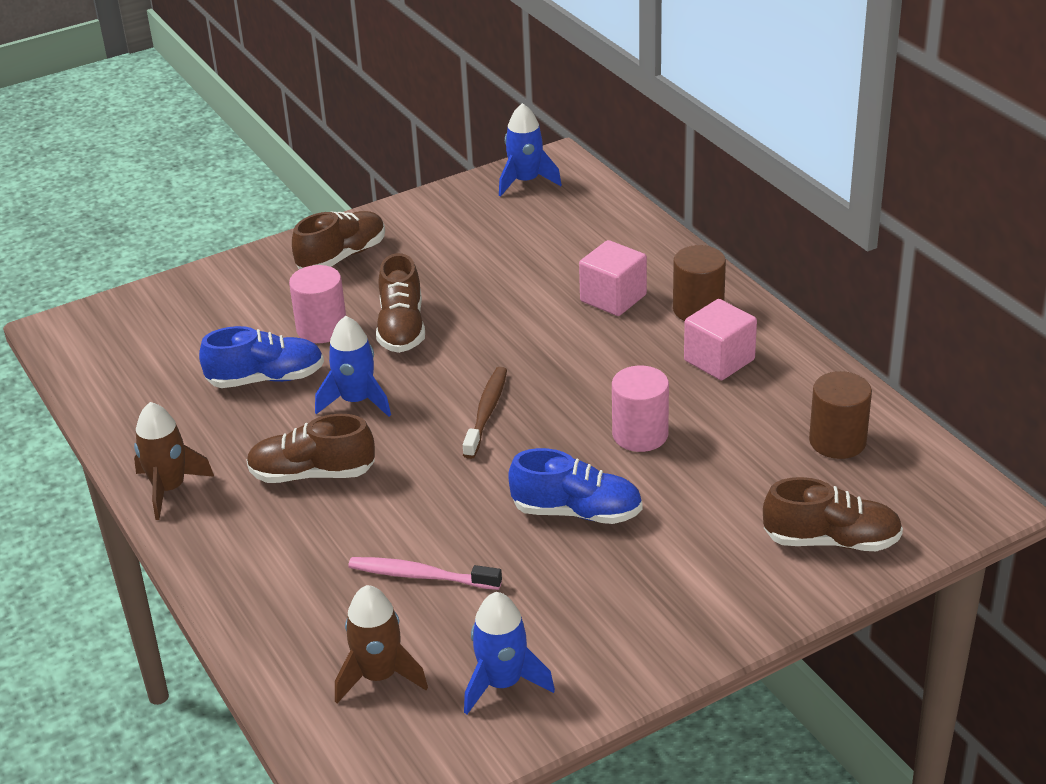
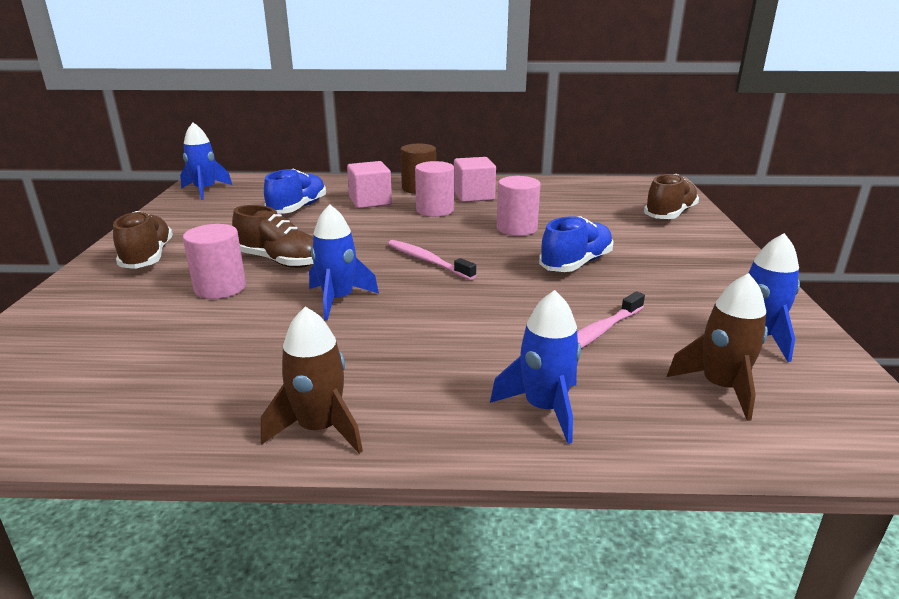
camera: 60 degrees left, 10 degrees down
(266, 379) = (239, 328): blue shoe -> blue shoe (298, 208)
(271, 584) = (544, 408): none -> blue rocket
(312, 474) = (406, 343): brown shoe -> none
(486, 412) = (427, 261): brown toothbrush -> pink toothbrush
(635, 354) = (435, 210): none -> pink cylinder
(837, 441) = (583, 193): brown cylinder -> none

